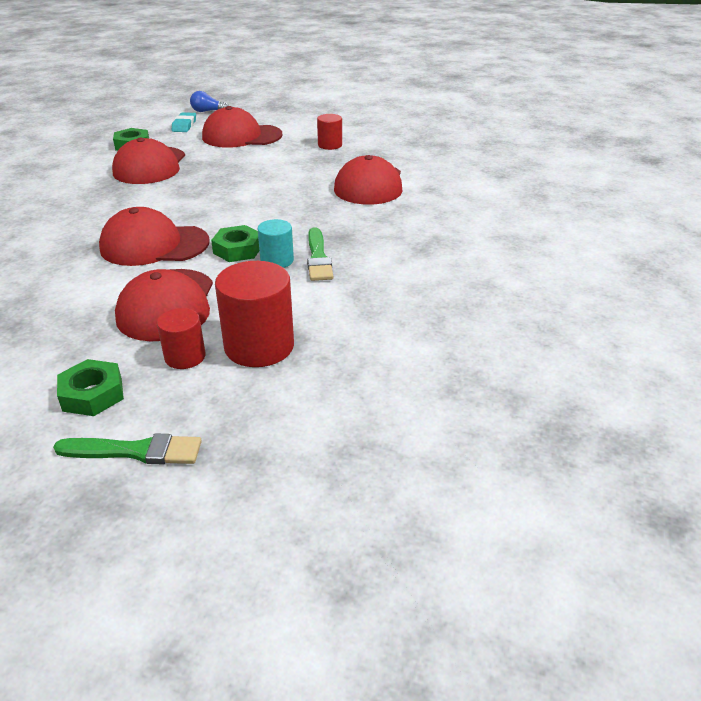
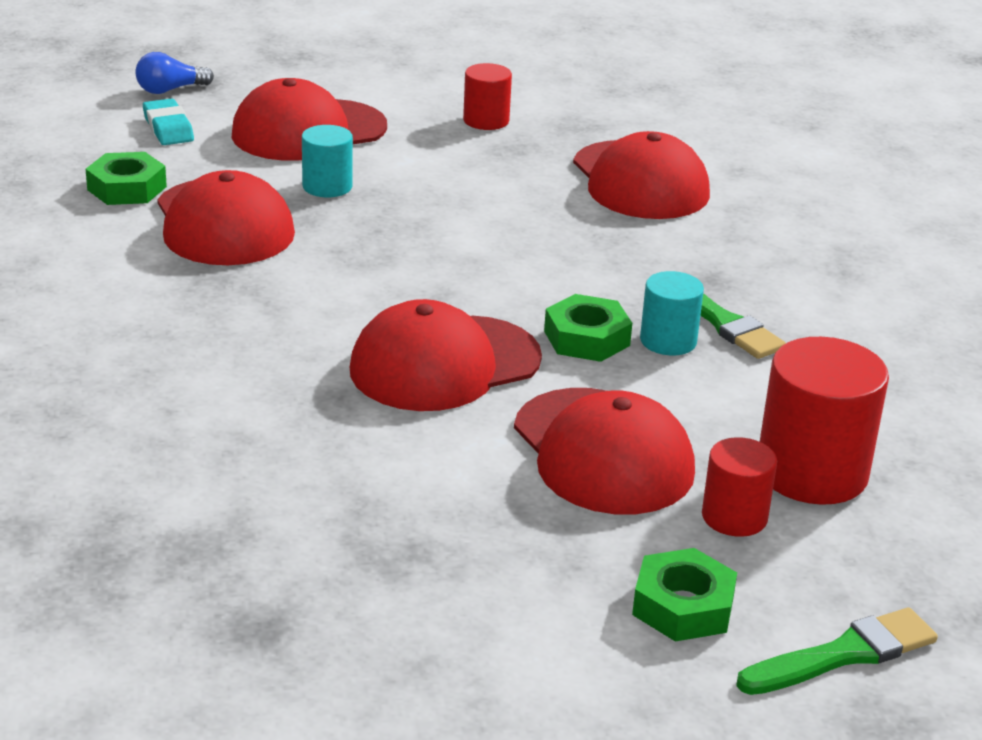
camera: 30 degrees left, 5 degrees down
(216, 159) = (327, 186): none -> turquoise cylinder

